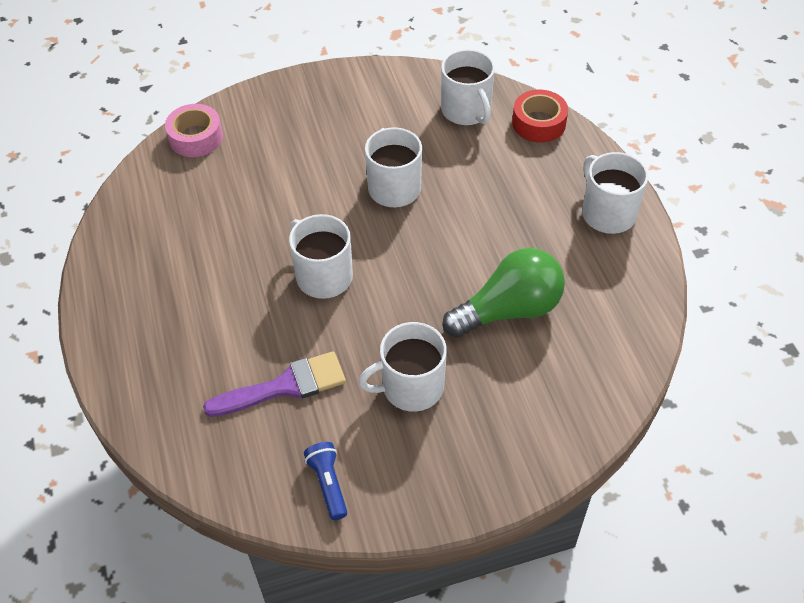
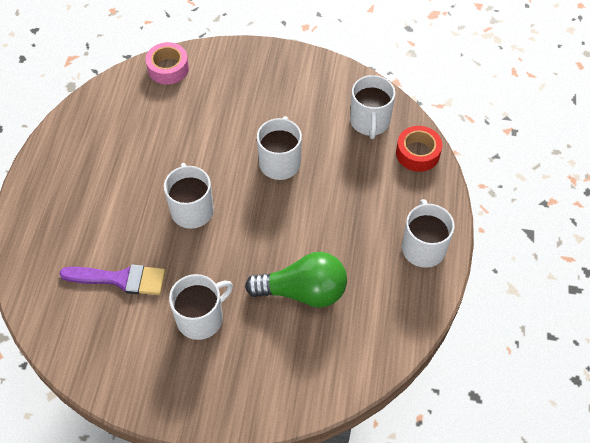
camera: 25 degrees right, 5 degrees up
(328, 484) = (107, 361): blue flashlight -> none
(410, 387) = (201, 318): white mug -> white mug turned 135 degrees clockwise

